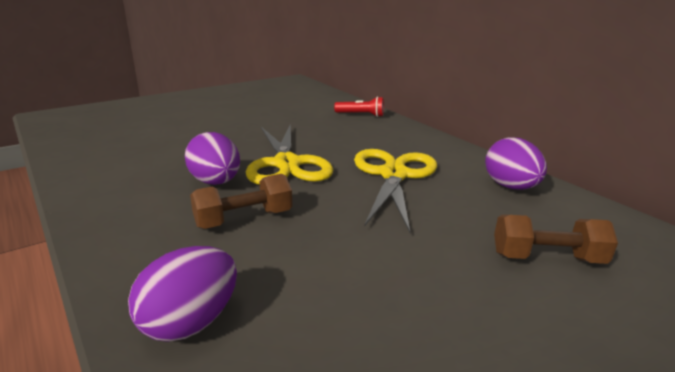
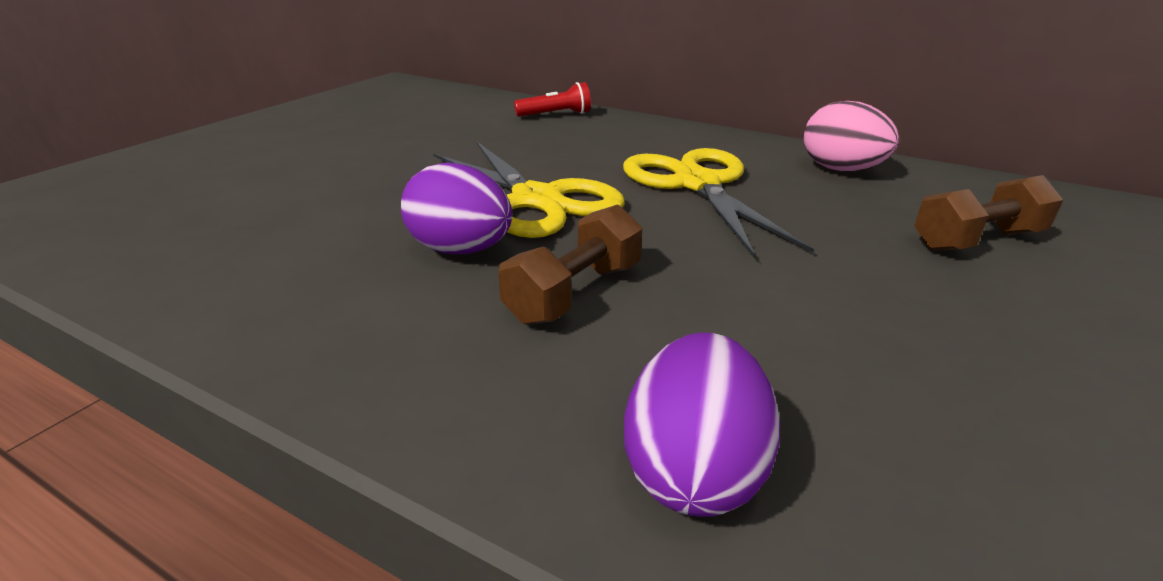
camera: 25 degrees left, 5 degrees up
(510, 187) = (840, 169): purple egg -> pink egg

